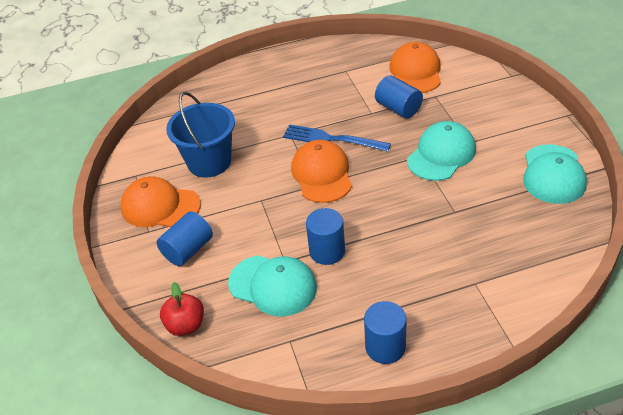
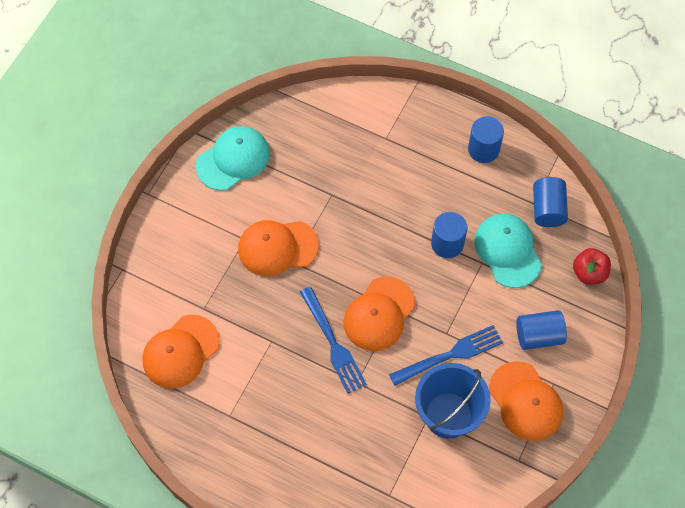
camera: 140 degrees left, 20 degrees up
(244, 190) = (450, 355): none -> blue fork
(398, 108) = (247, 324): blue cylinder -> blue cylinder (547, 209)
(441, 154) = (277, 247): turquoise cap -> orange cap

